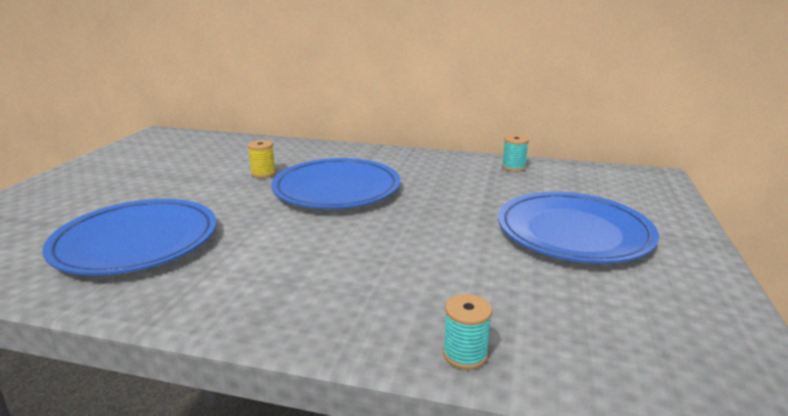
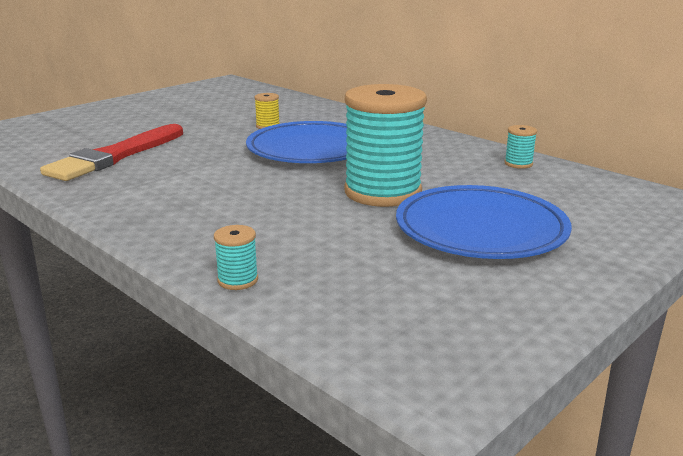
camera: 30 degrees right, 0 degrees up
(136, 242) = (116, 156): blue plate -> red brush
(455, 218) = (382, 192): none -> turquoise spool

